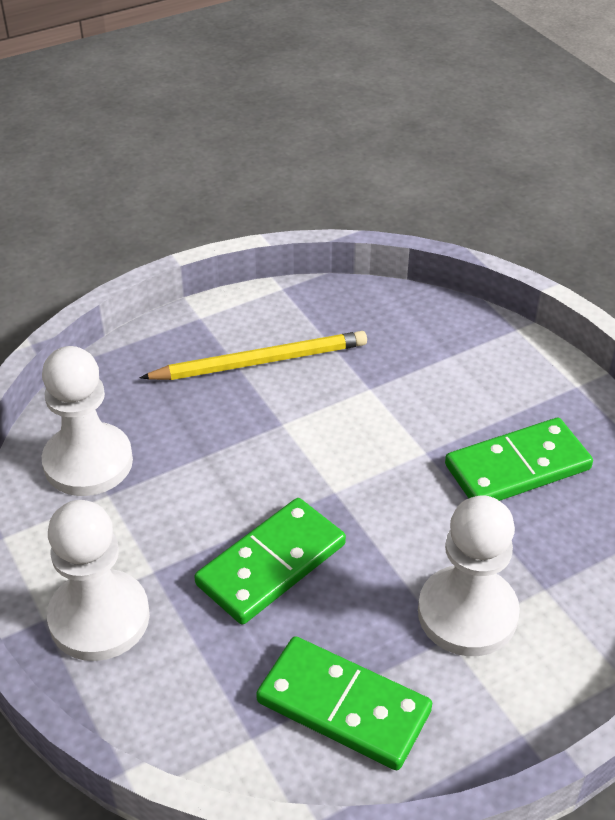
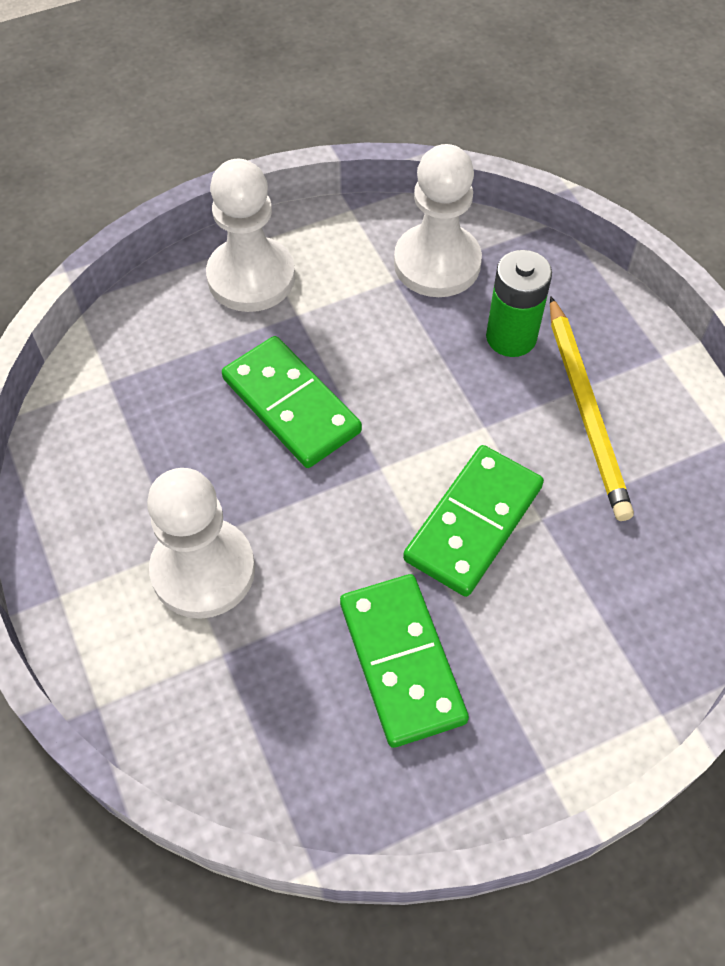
camera: 95 degrees right, 15 degrees up
(182, 408) = (511, 337): none -> green battery
(343, 706) = (122, 451): green domino -> green domino (473, 522)

